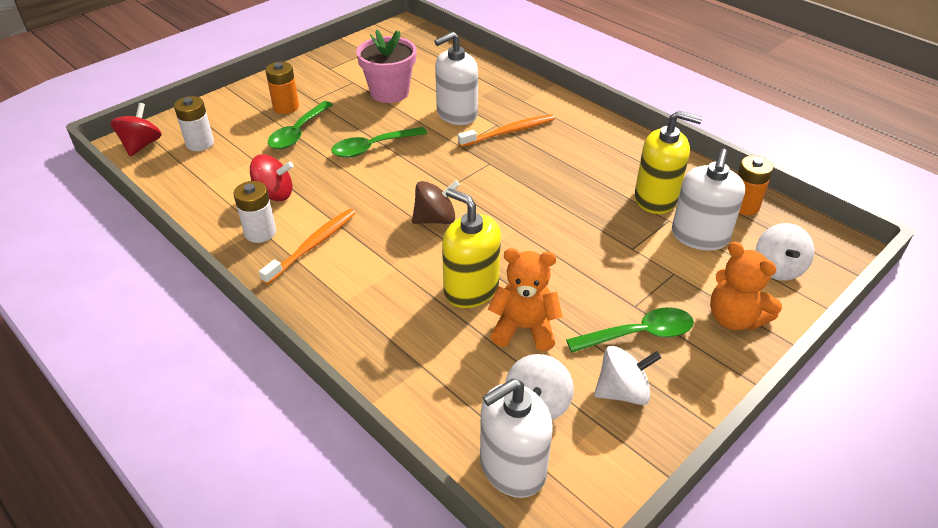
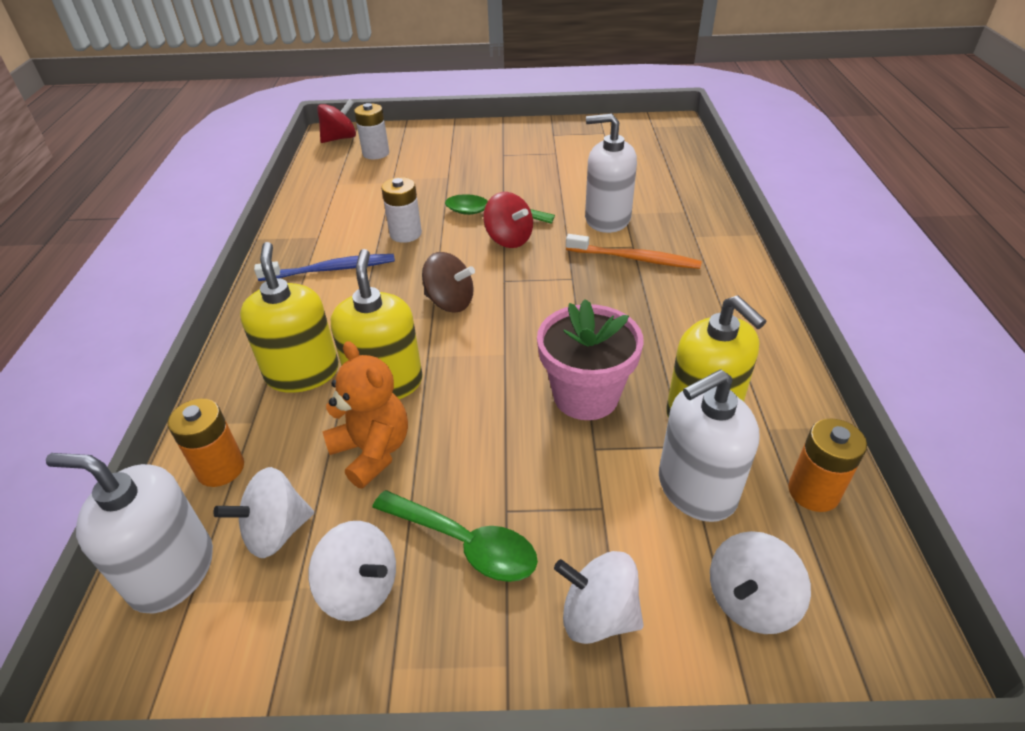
camera: 45 degrees right, 0 degrees up
(260, 232) = (314, 239): white battery -> white battery (405, 234)
(274, 194) = (366, 215): red spinning top -> red spinning top (509, 239)
(286, 107) = (473, 152): orange battery -> orange battery (221, 468)
(298, 132) = (453, 175): green spoon -> none
(313, 245) = (331, 269): orange toothbrush -> blue toothbrush
(389, 92) = (574, 174): pink flower pot -> pink flower pot (586, 396)
(407, 318) = (302, 373): none -> yellow soap dispenser
(734, 318) = (598, 615): orange teddy bear -> white spinning top

